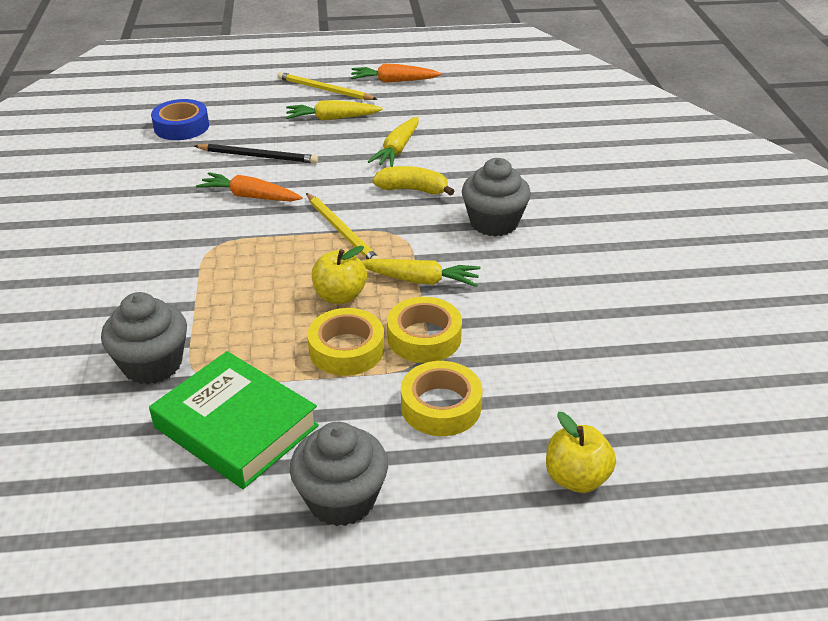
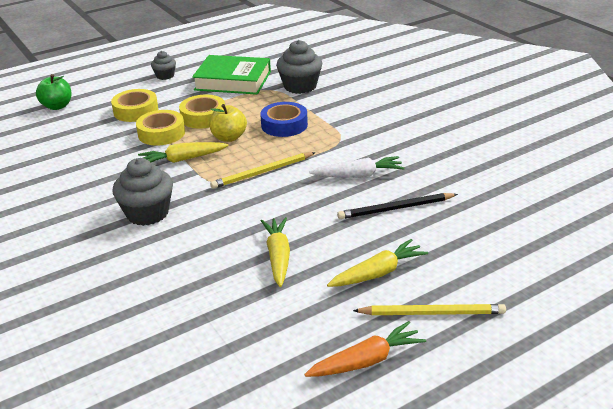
camera: 155 degrees right, 5 degrees down
(181, 126) = (504, 214): blue tape -> blue tape (284, 125)
(250, 196) = (358, 175): orange carrot -> white carrot
(341, 499) = (165, 76): grey cupcake -> grey cupcake, size x0.57
(342, 231) = (262, 172): yellow pencil -> yellow pencil turned 60 degrees counterclockwise
(412, 190) = (233, 220): yellow banana -> none
(576, 478) = (57, 106): yellow apple -> green apple

